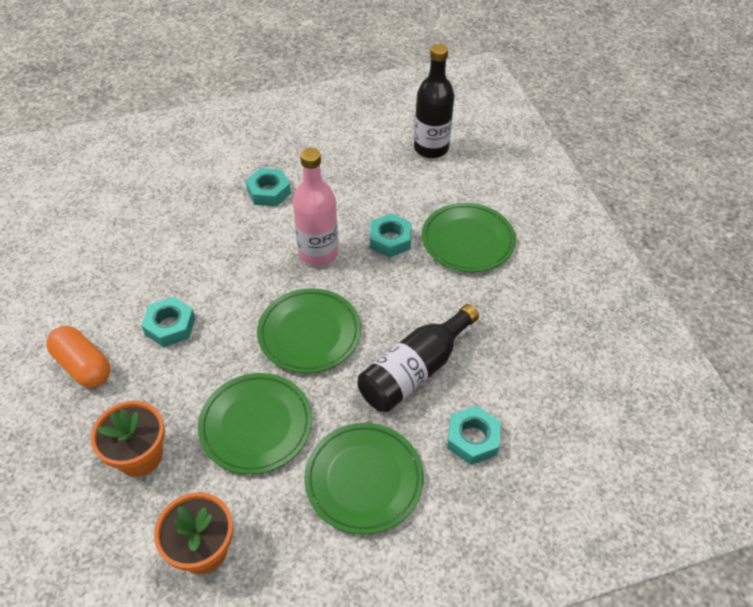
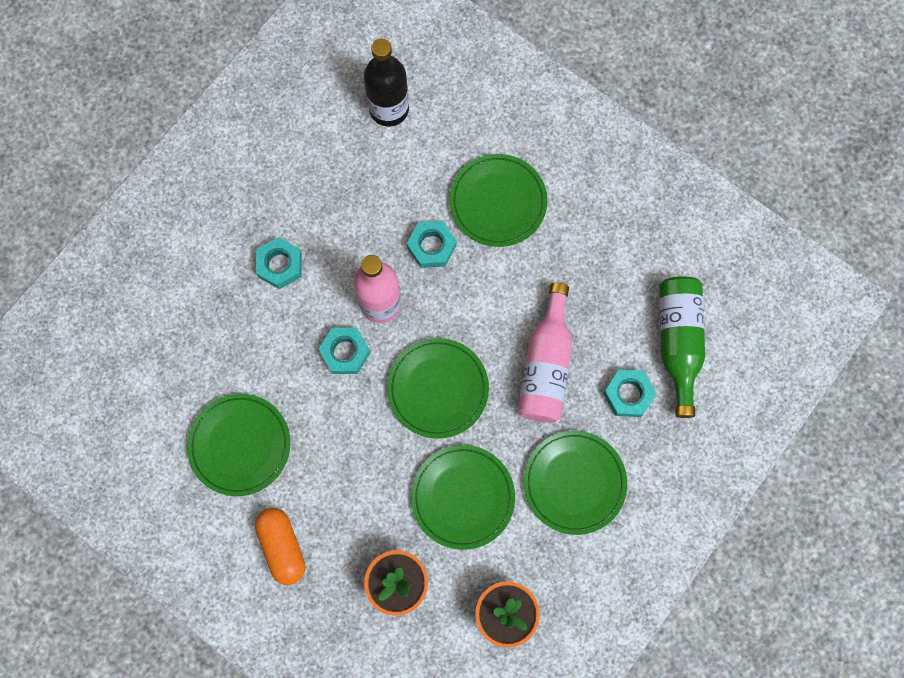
camera: 35 degrees left, 25 degrees up
(83, 366) = (282, 546): orange capsule -> orange capsule turned 60 degrees clockwise
(128, 279) = (240, 445): none -> green plate
(170, 326) = (319, 462): turquoise nut -> turquoise nut (345, 352)
(415, 370) = (546, 365): black bottle -> pink bottle
(553, 425) = (678, 342): none -> green bottle

